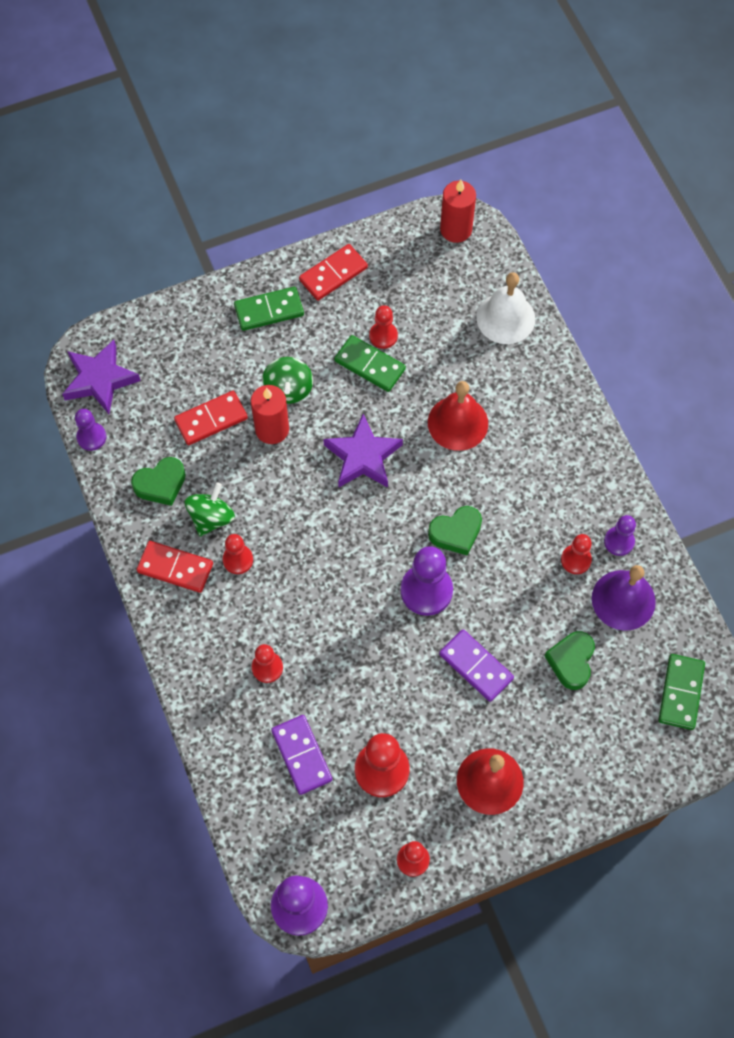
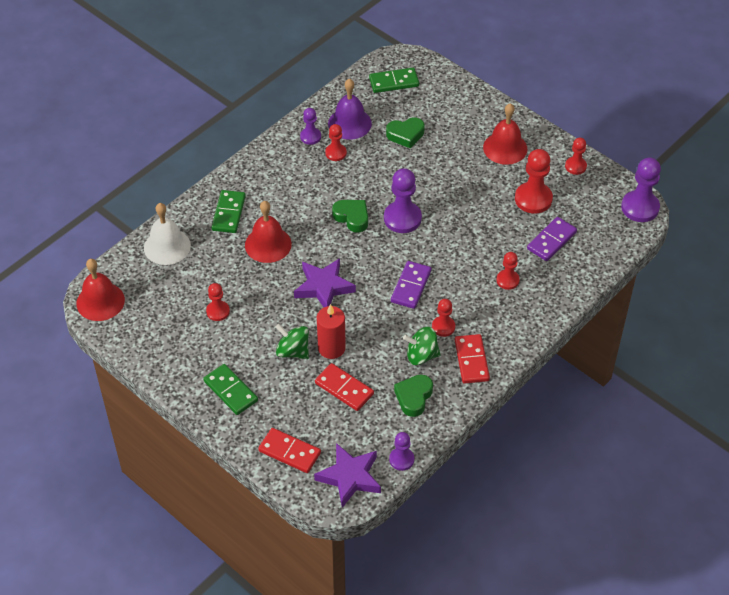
camera: 115 degrees left, 15 degrees down
(161, 484) = (413, 397): green heart -> green heart turned 105 degrees counterclockwise
(288, 389) = (293, 351): green spinning top -> green spinning top turned 120 degrees counterclockwise
(333, 274) = (177, 362): red domino -> red domino (289, 452)
(370, 365) = (247, 310): green domino -> green domino (228, 213)
(456, 229) = (100, 301): red candle -> red bell
(476, 666) = (438, 177): purple domino -> purple domino (411, 286)

